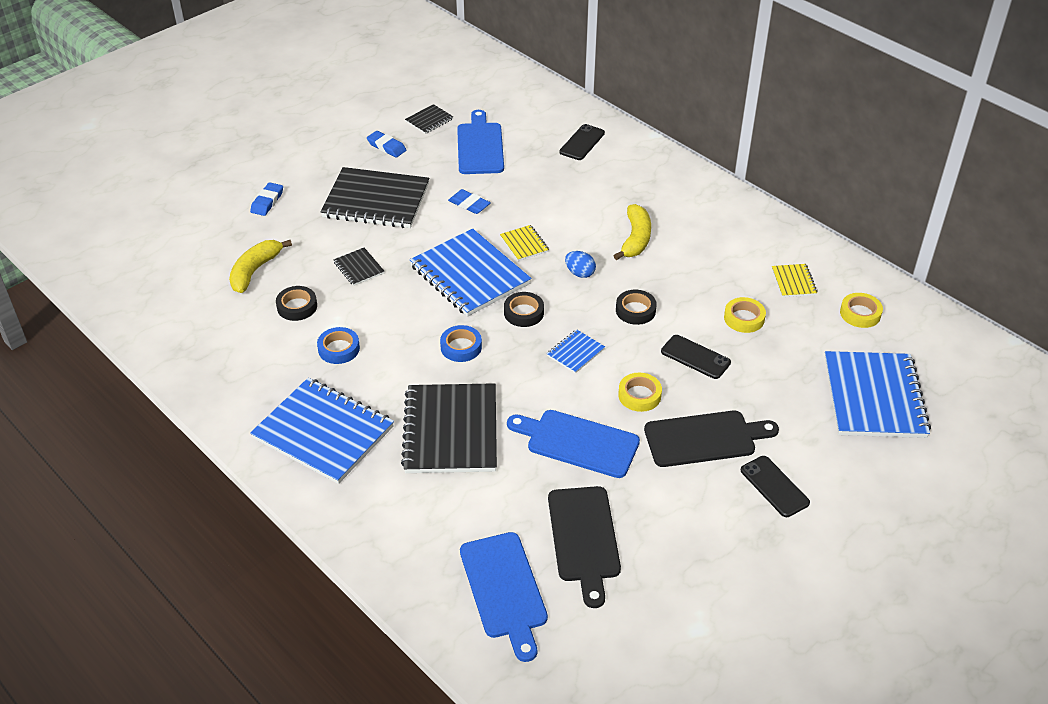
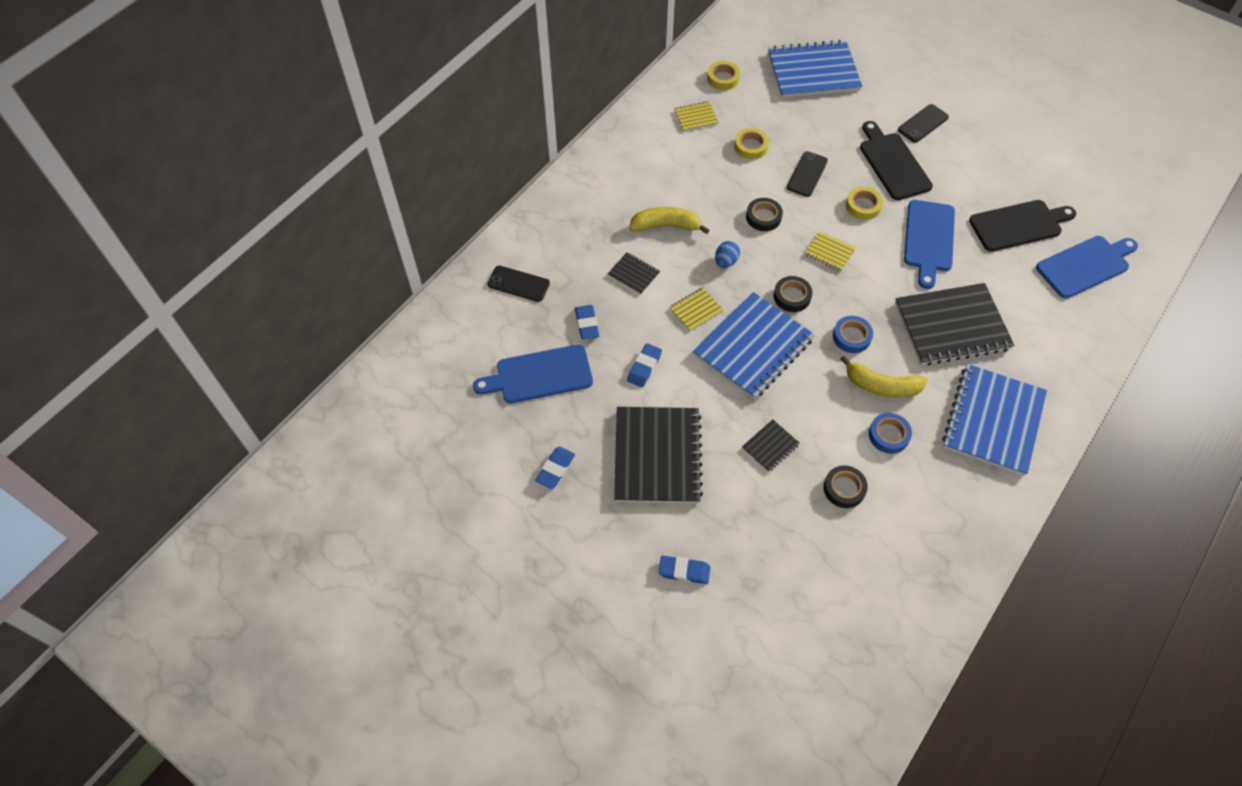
camera: 100 degrees left, 15 degrees up
(255, 271) = (803, 546): yellow banana -> yellow banana (881, 385)
(429, 120) = (496, 435): black notebook -> black notebook (633, 274)
(526, 177) = (587, 324): none -> blue eraser
(575, 352) = (829, 253): blue notebook -> yellow notebook

